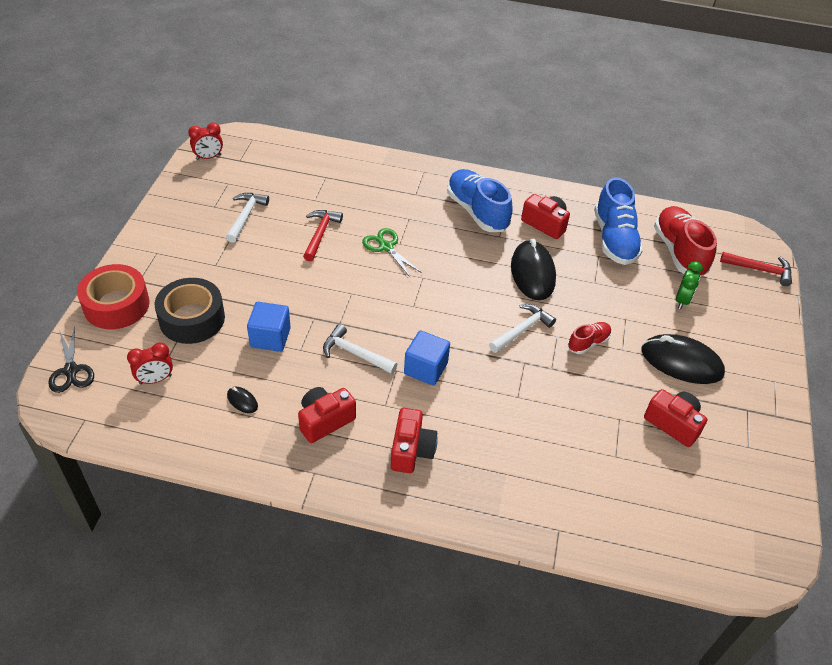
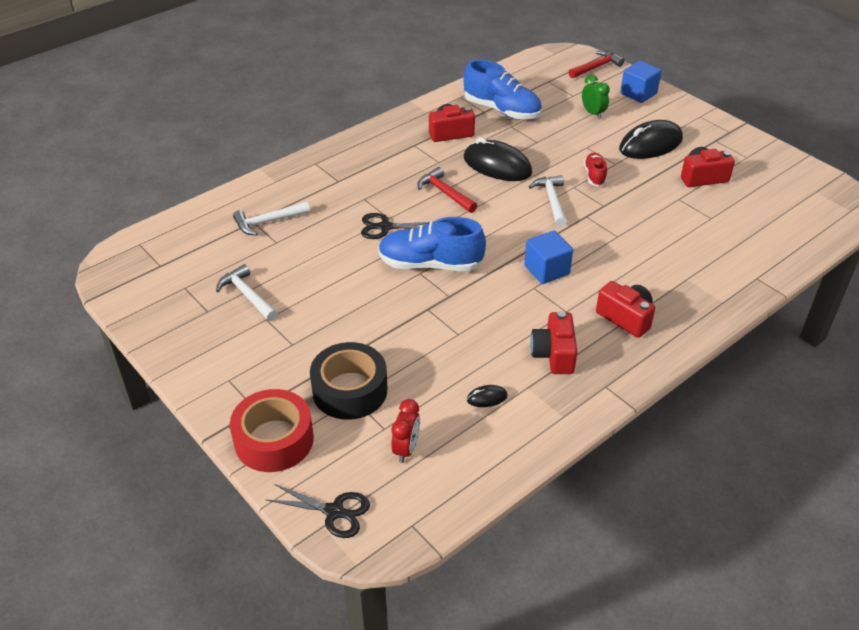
camera: 50 degrees left, 5 degrees down
(208, 157) = (128, 285): red clock -> none
(270, 337) = (425, 347): blue cube -> blue cube (638, 94)
(320, 234) = (326, 258): red hammer -> red hammer (445, 193)
(355, 353) = (493, 302): white hammer -> white hammer (268, 222)
(386, 247) = (385, 227): green scissors -> black scissors
(477, 211) = (397, 159): blue shoe -> blue shoe (430, 264)
(679, 252) = (544, 89): red shoe -> none

